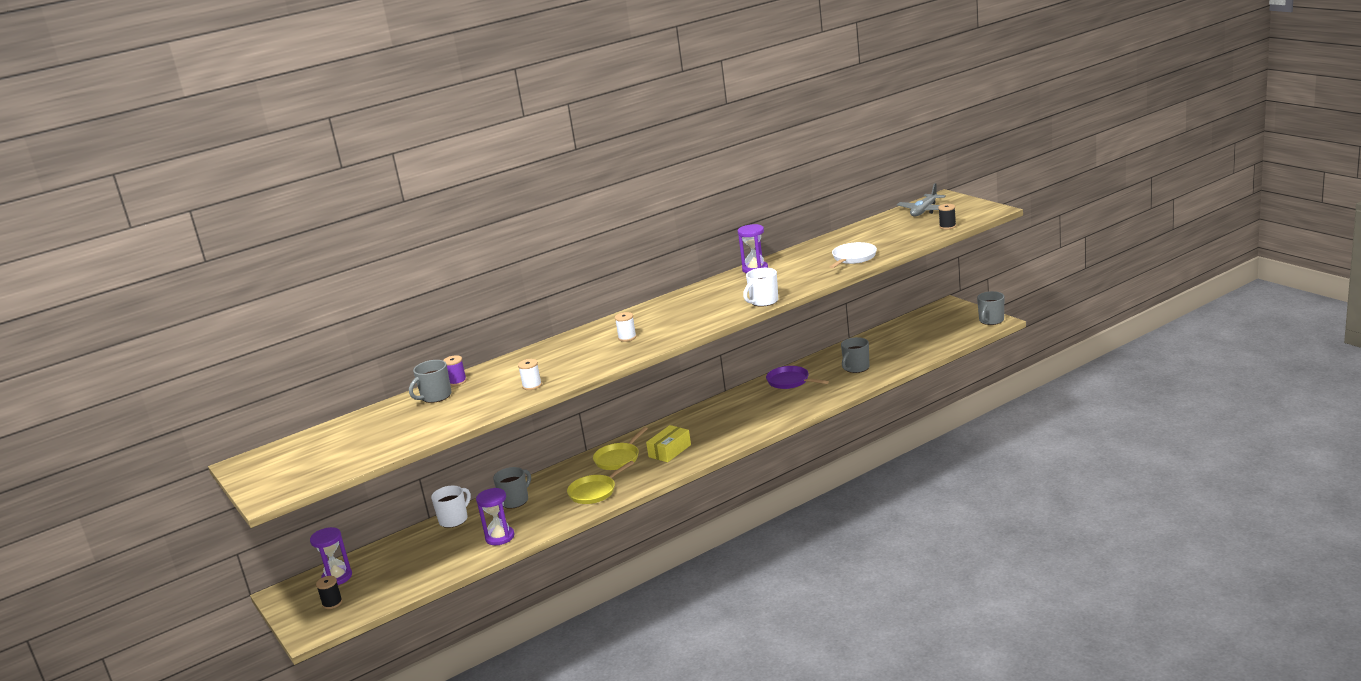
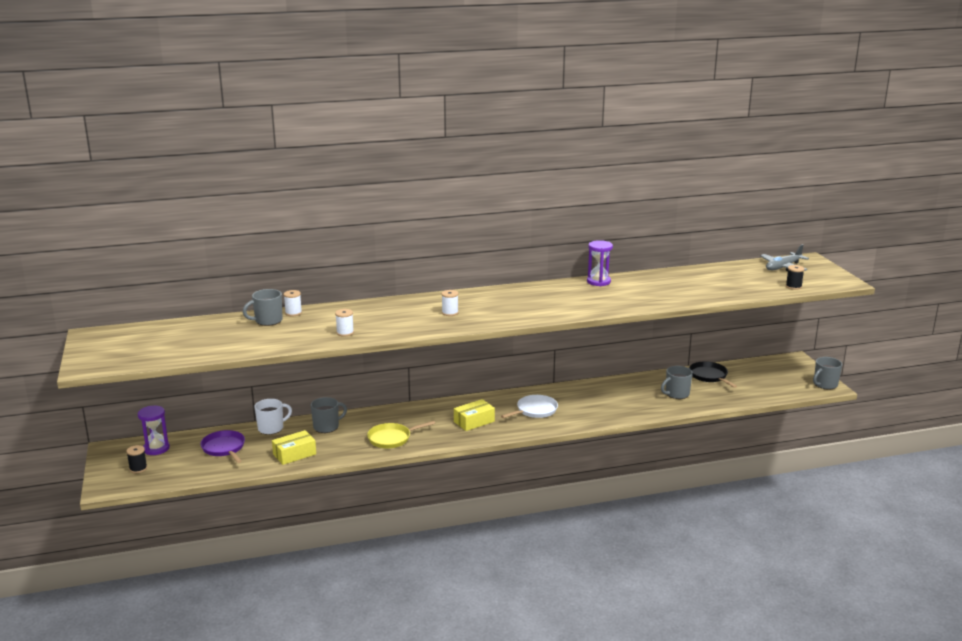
camera: 15 degrees right, 0 degrees up
(457, 381) = (293, 313): purple spool -> white spool
(500, 537) = (294, 454): purple hourglass -> yellow box
(618, 459) = (429, 416): yellow pan -> none
(763, 301) = (583, 312): white mug -> none
(790, 381) = (612, 390): purple pan -> purple pan (224, 448)
(853, 258) = (689, 293): white pan -> white pan (535, 410)
(876, 342) = (709, 376): none -> black pan

